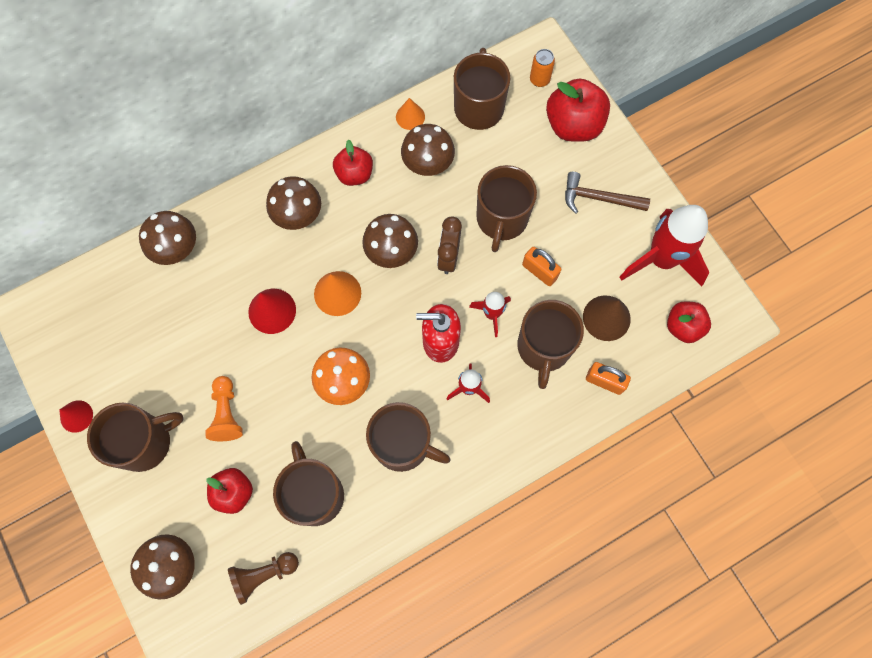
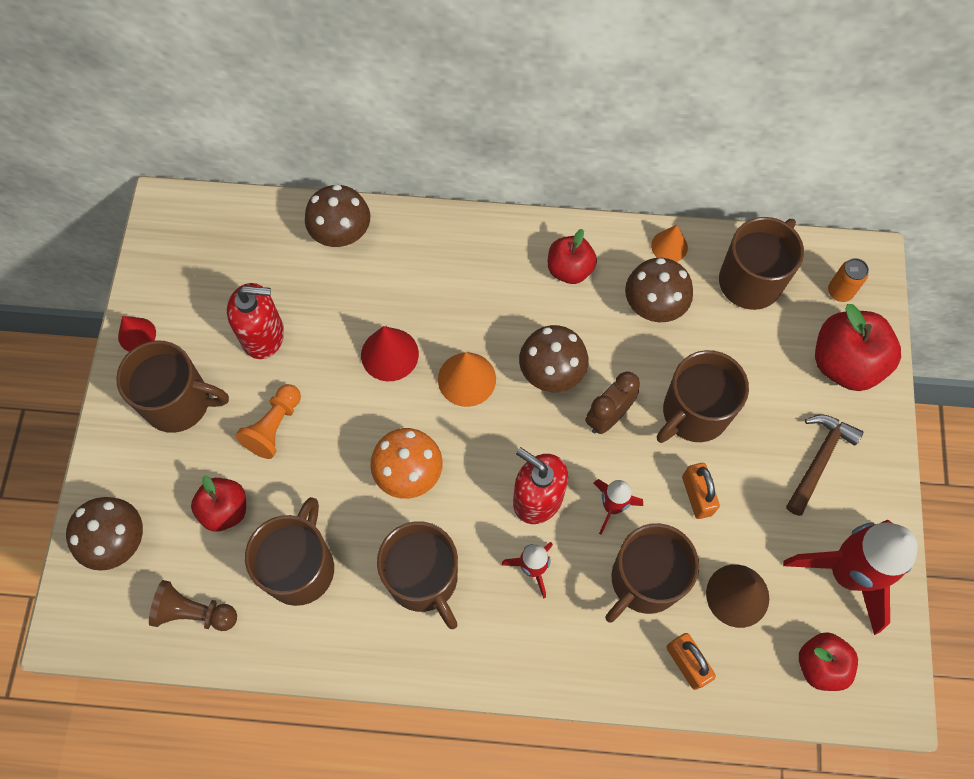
camera: 35 degrees right, 5 degrees down
(172, 356) = (263, 336): none -> red soap dispenser
(298, 216) = (482, 276): brown mushroom -> none
(598, 198) = (819, 460): brown hammer -> brown hammer turned 75 degrees clockwise

